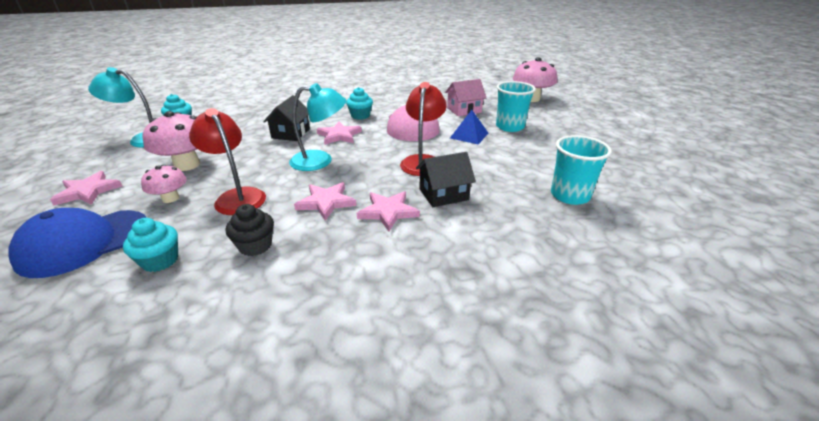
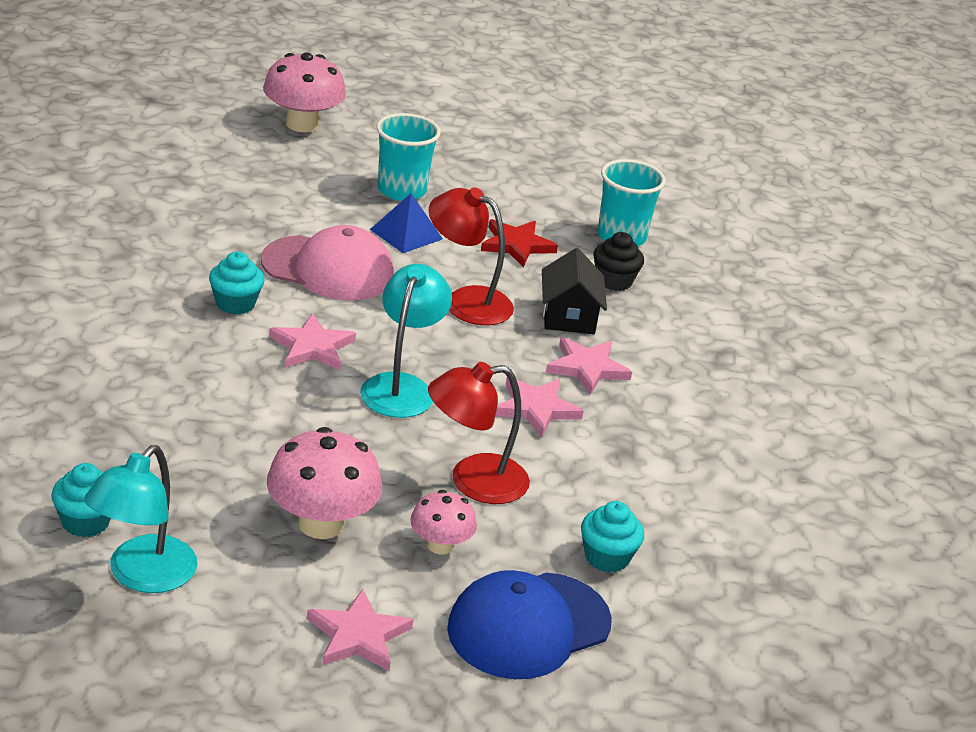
camera: 75 degrees left, 0 degrees up
(84, 242) = (528, 626): blue cap -> blue cap turned 75 degrees clockwise
(255, 246) = (611, 481): black cupcake -> black cupcake (614, 281)
(291, 133) = (261, 394): black house -> none
(464, 110) = (299, 200): pink house -> none
(503, 164) = (516, 245): none -> red star

